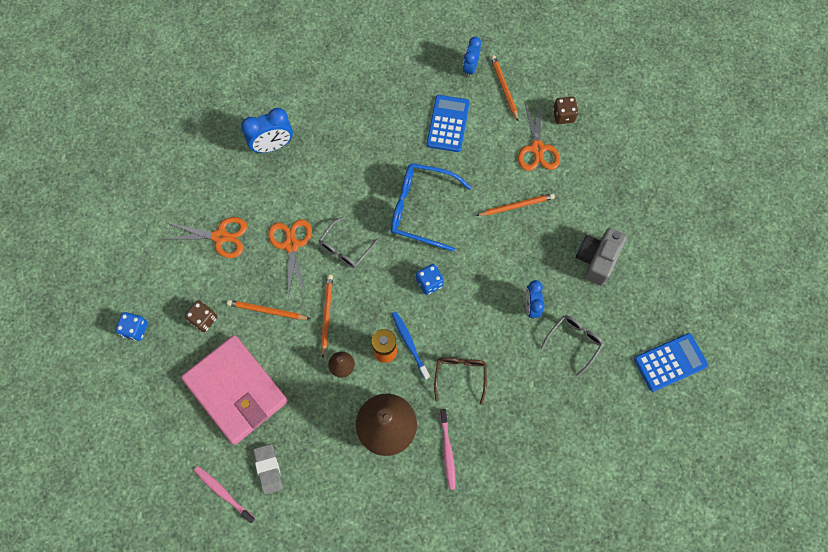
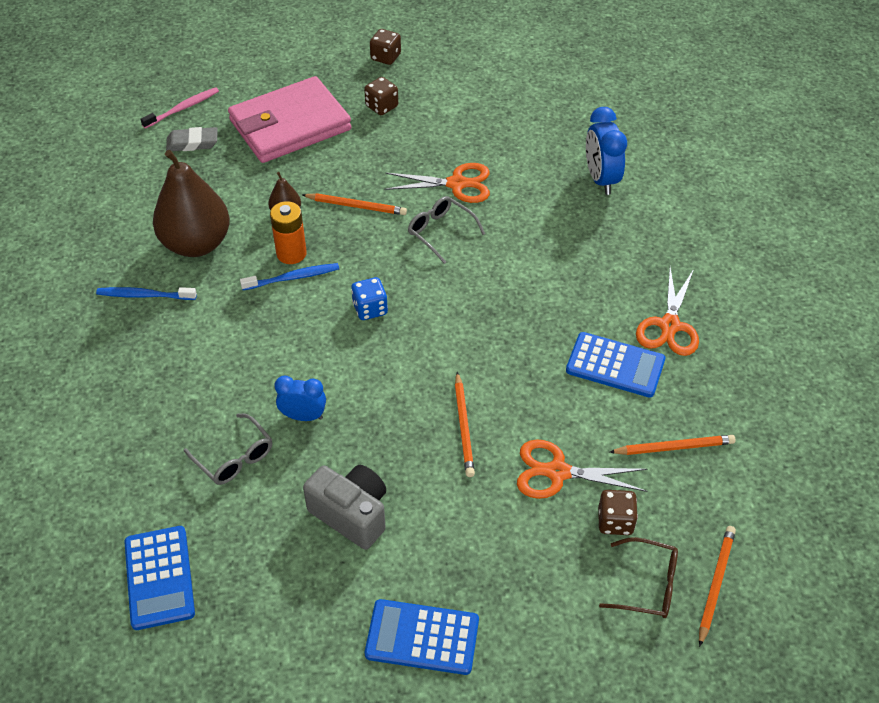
camera: 100 degrees right, 20 degrees down
(135, 329) = (386, 57): blue dice -> brown dice
(220, 237) = (482, 125): orange scissors -> orange scissors (669, 326)
(267, 311) = (376, 156): orange pencil -> orange pencil (715, 584)
(420, 209) = (481, 315): blue glasses -> none
(447, 451) = (144, 295): pink toothbrush -> blue toothbrush
(460, 375) = (233, 322): brown glasses -> brown glasses (648, 585)
(470, 68) = (714, 409): blue clock -> none
(664, 206) = (422, 637): none -> blue calculator

